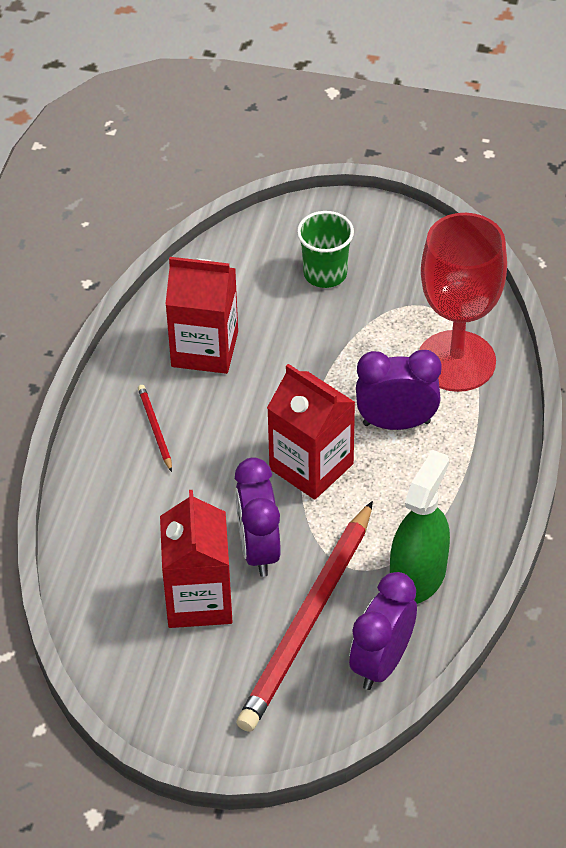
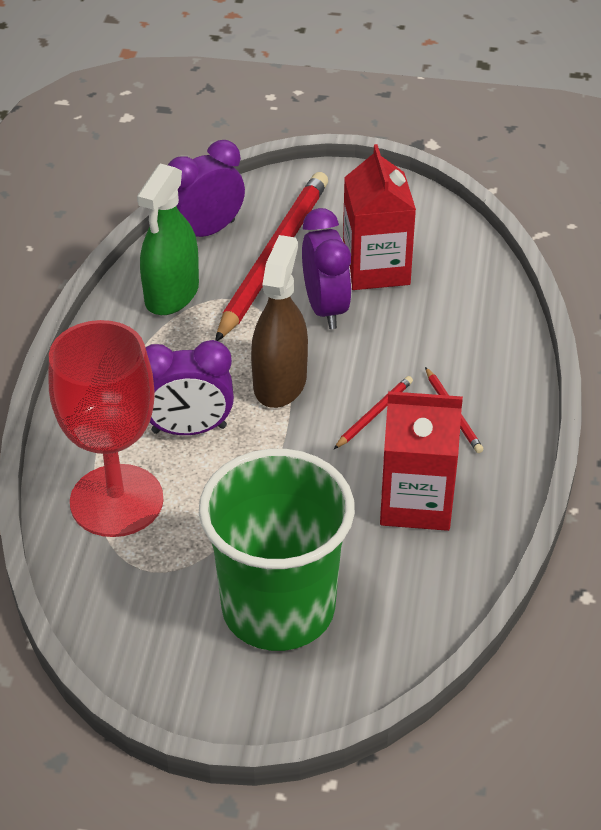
camera: 175 degrees right, 5 degrees down
(227, 430) = (374, 414): none -> red pencil
(311, 466) = (280, 383): red carton -> brown spray bottle
(325, 273) = (278, 608): green cup -> green cup, size x1.98
(381, 663) = (206, 232): purple clock -> purple clock turned 150 degrees counterclockwise

